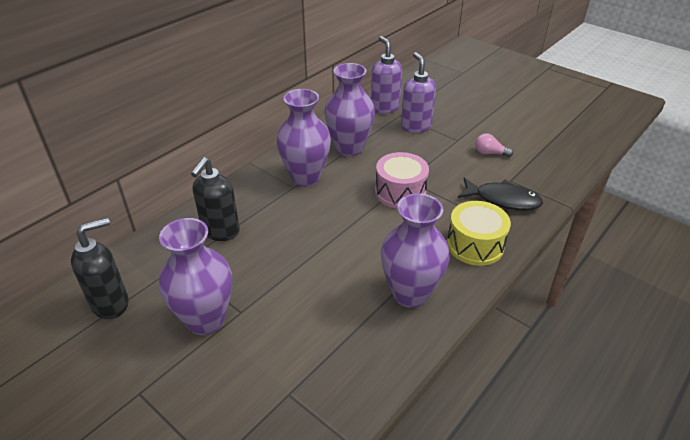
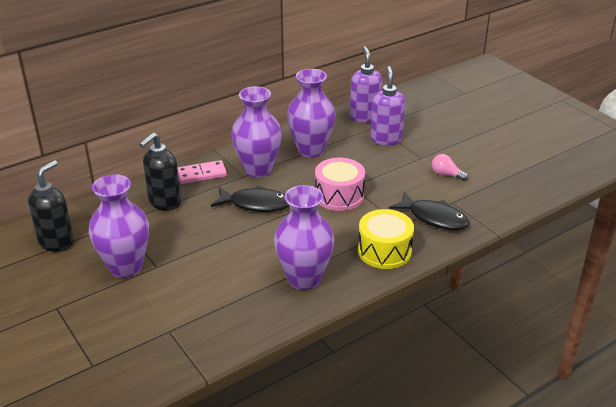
camera: 15 degrees right, 5 degrees down
(111, 304) = (57, 242): black soap dispenser -> black soap dispenser turned 45 degrees counterclockwise
(248, 192) = (201, 174): none -> pink domino
(320, 216) = (255, 204): none -> black fish

